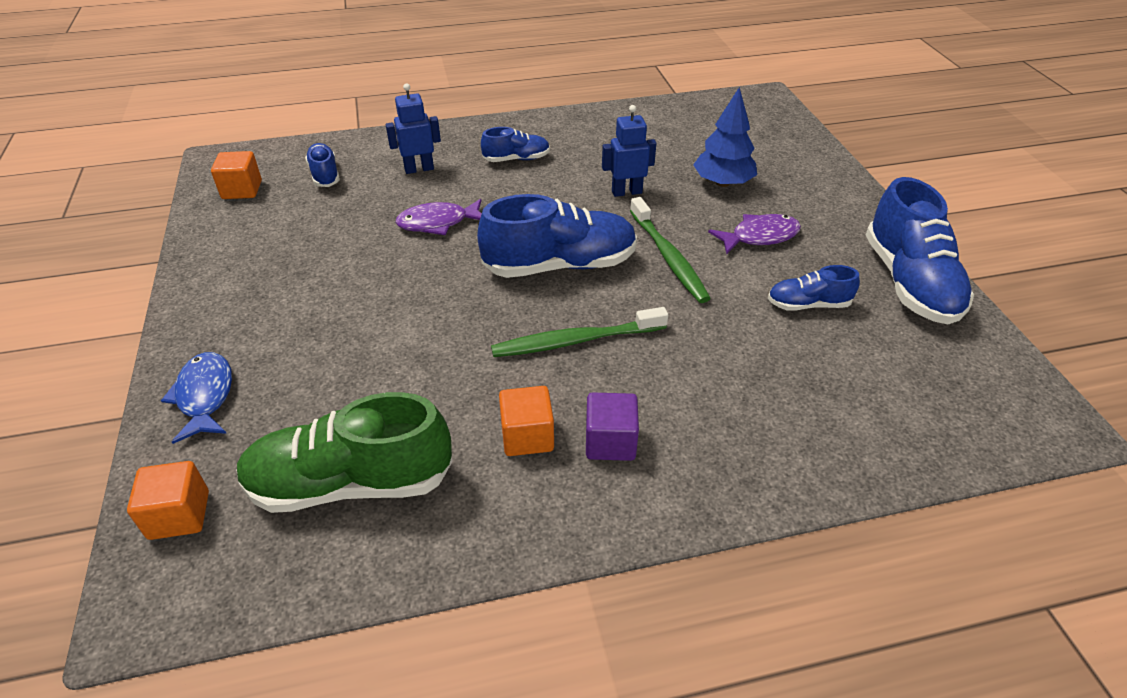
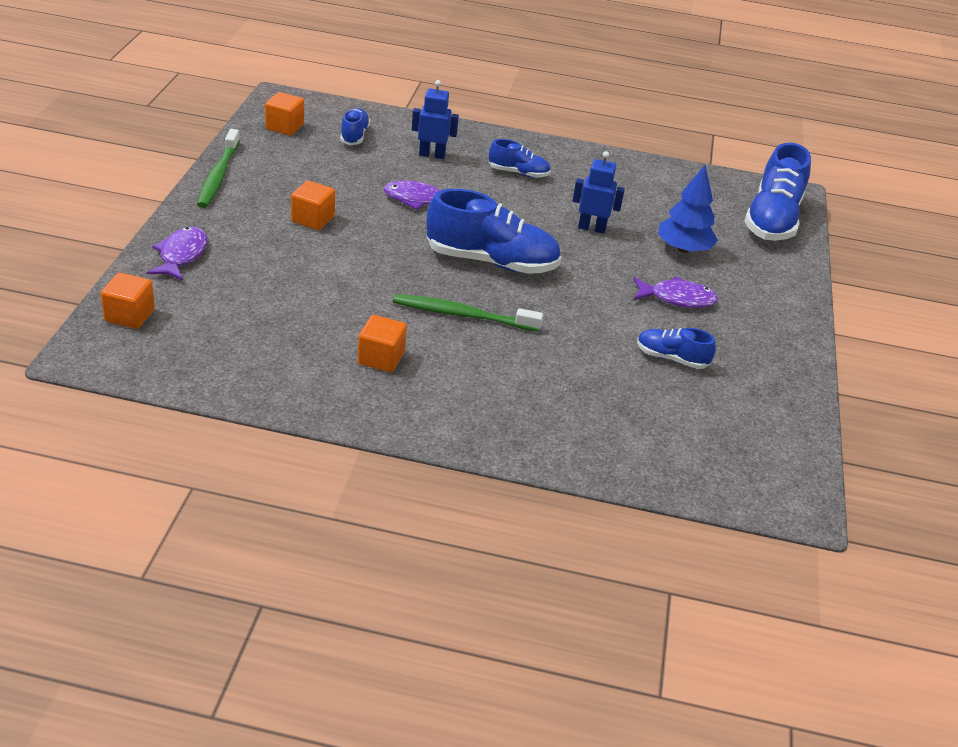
camera: 20 degrees right, 5 degrees down
(205, 396) = (181, 255): blue fish -> purple fish
(338, 287) = (313, 219): none -> orange cube
(351, 483) = (245, 339): green shoe -> none
(610, 442) = (437, 383): purple cube -> none
(668, 257) = (585, 286): green toothbrush -> green toothbrush (218, 175)
(909, 282) = (777, 375): blue shoe -> blue shoe (772, 220)

